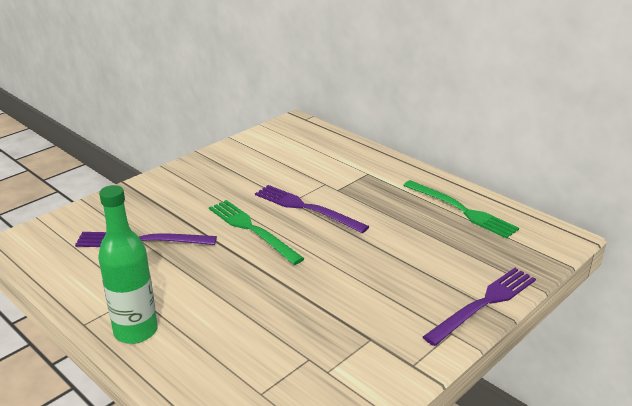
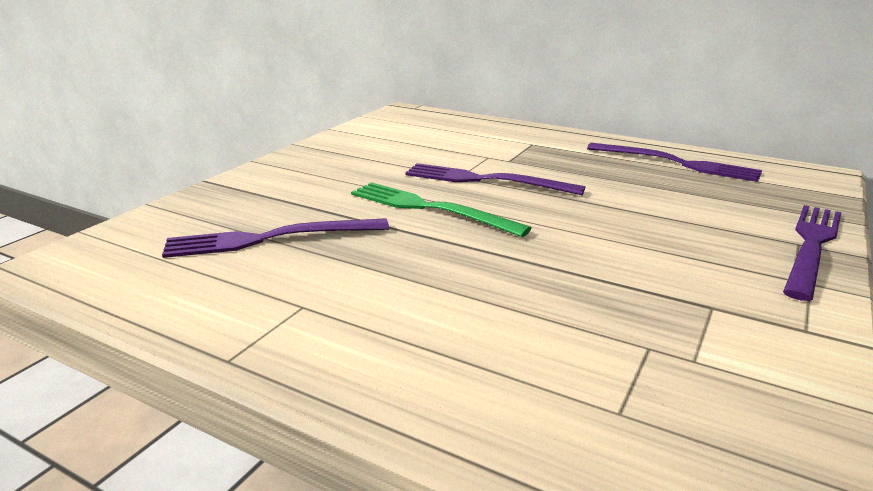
camera: 15 degrees left, 5 degrees down
(136, 331) = (331, 355): green bottle -> none
(461, 210) = (677, 163): green fork -> purple fork

